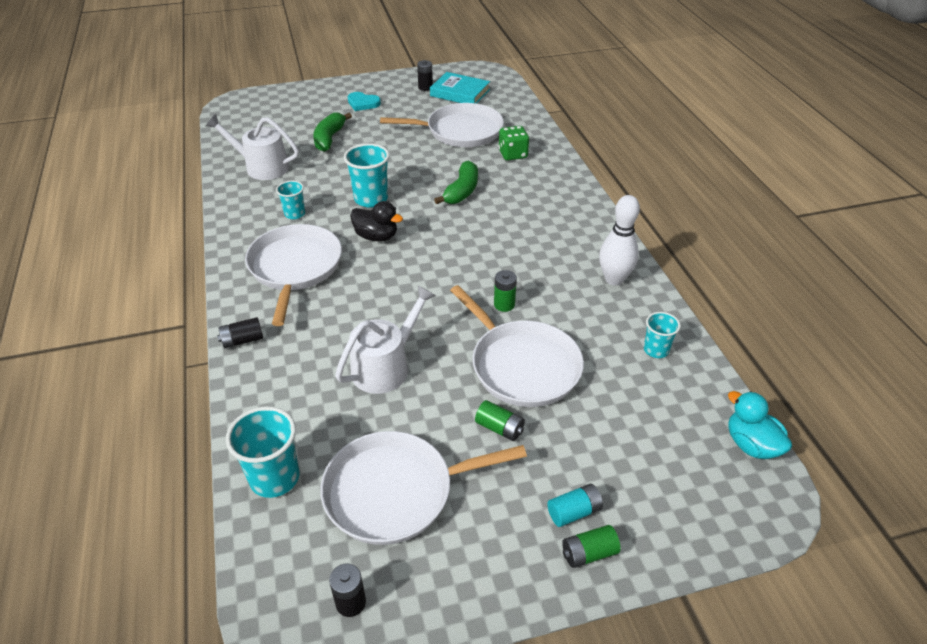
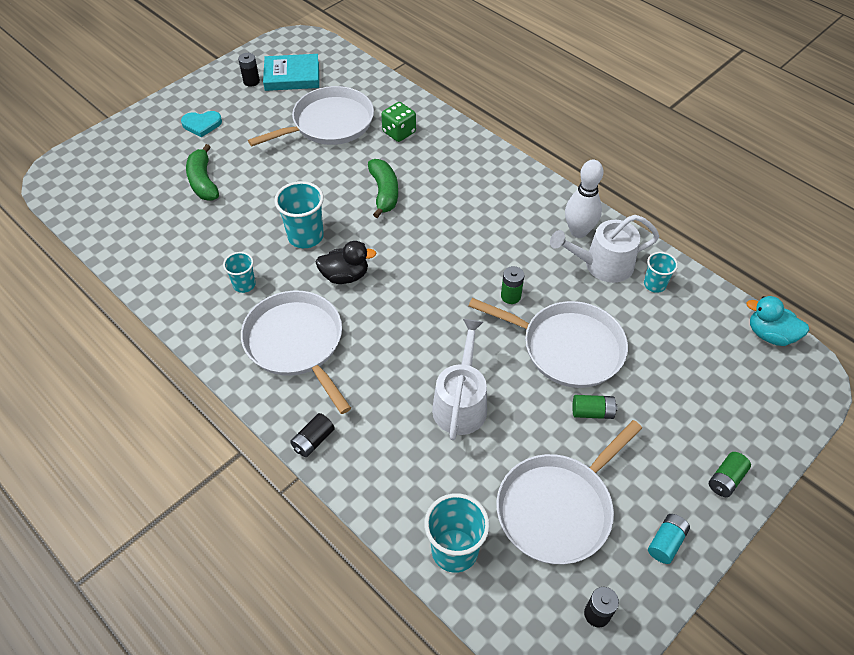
camera: 30 degrees left, 10 degrees up
(262, 167) = (161, 244): white watering can -> white watering can (602, 265)
(574, 512) = (694, 453): turquoise battery -> turquoise battery (666, 542)

